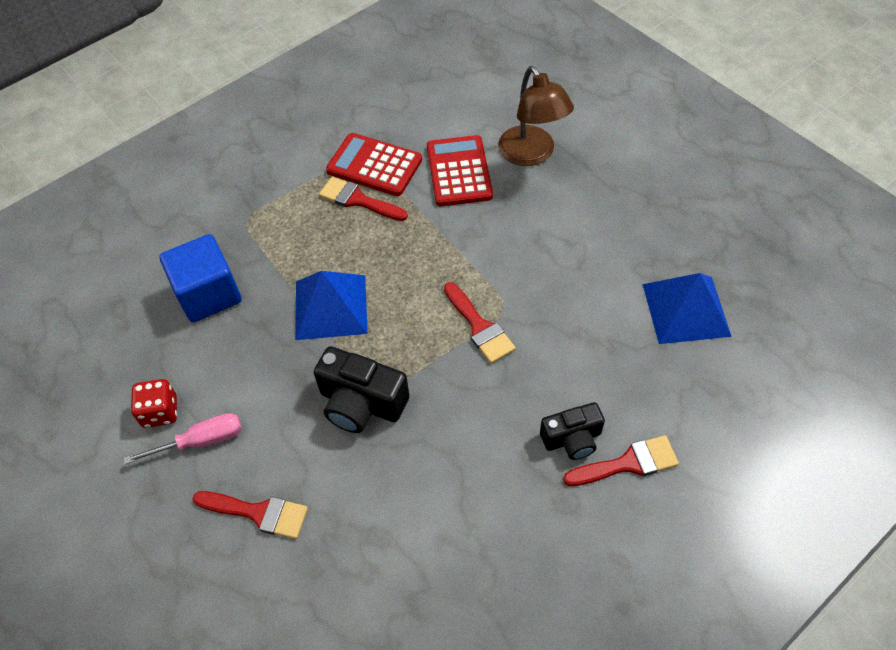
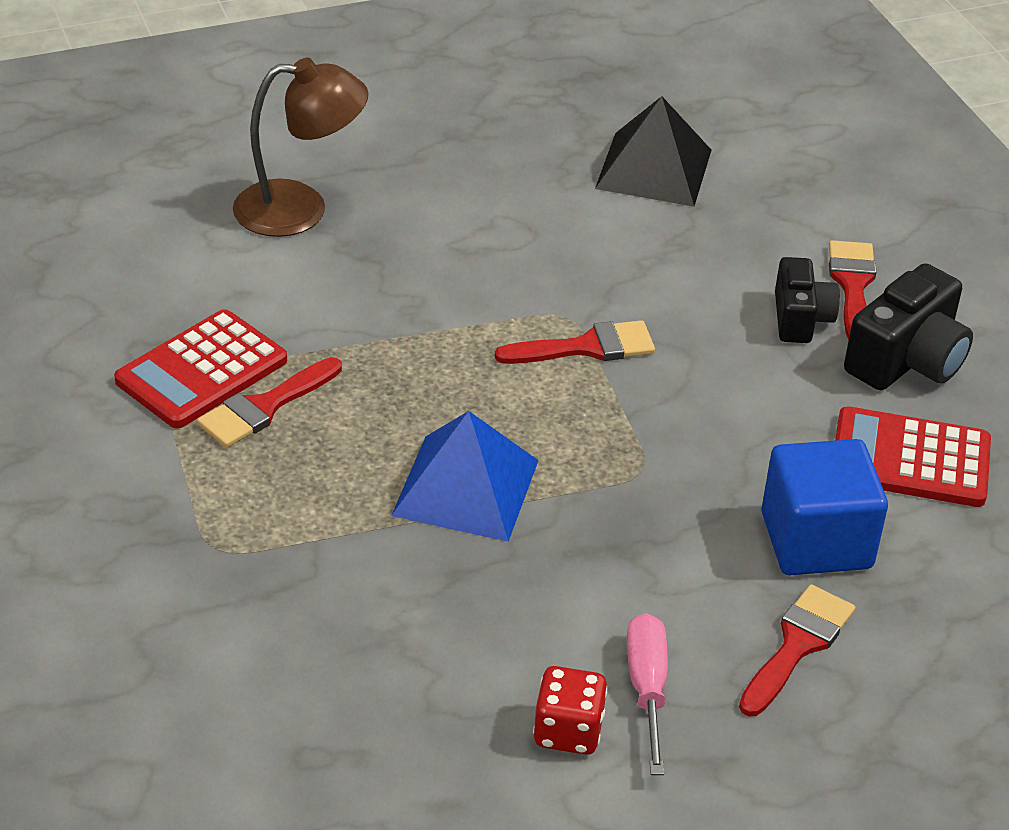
camera: 75 degrees left, 15 degrees down
(208, 294) = (355, 628): blue cube -> blue cube (816, 541)
(361, 403) = (659, 496): black camera -> black camera (907, 360)
(459, 171) = (282, 287): red calculator -> red calculator (910, 459)
(685, 309) = (653, 169): blue pyramid -> black pyramid

